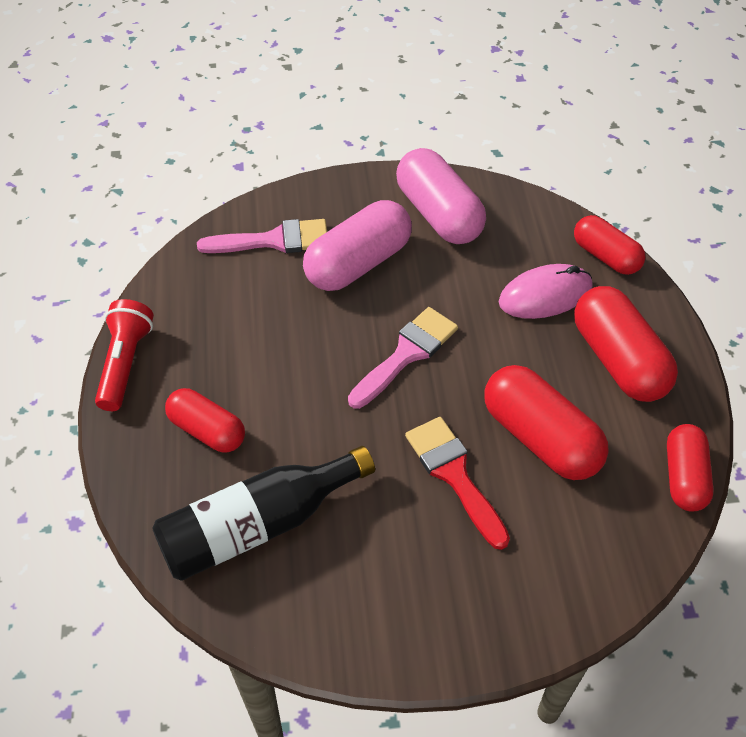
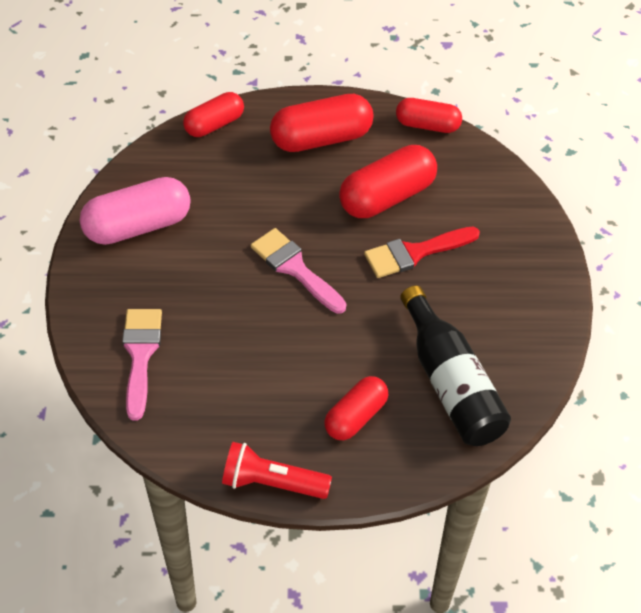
camera: 85 degrees left, 0 degrees up
(358, 263) = (185, 291): pink capsule -> none
(545, 295) = (248, 169): pink mouse -> none

